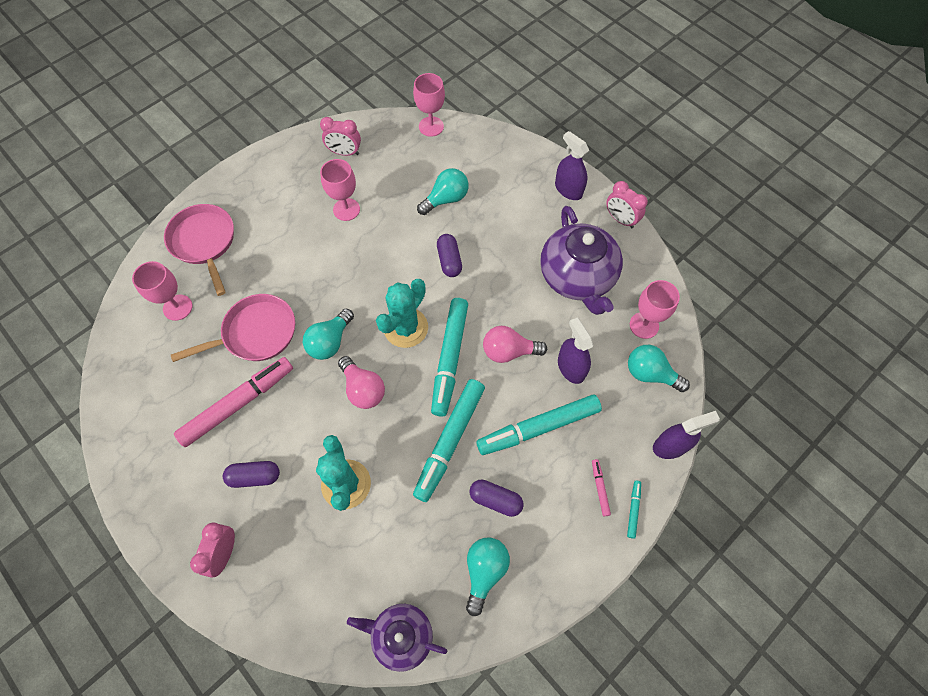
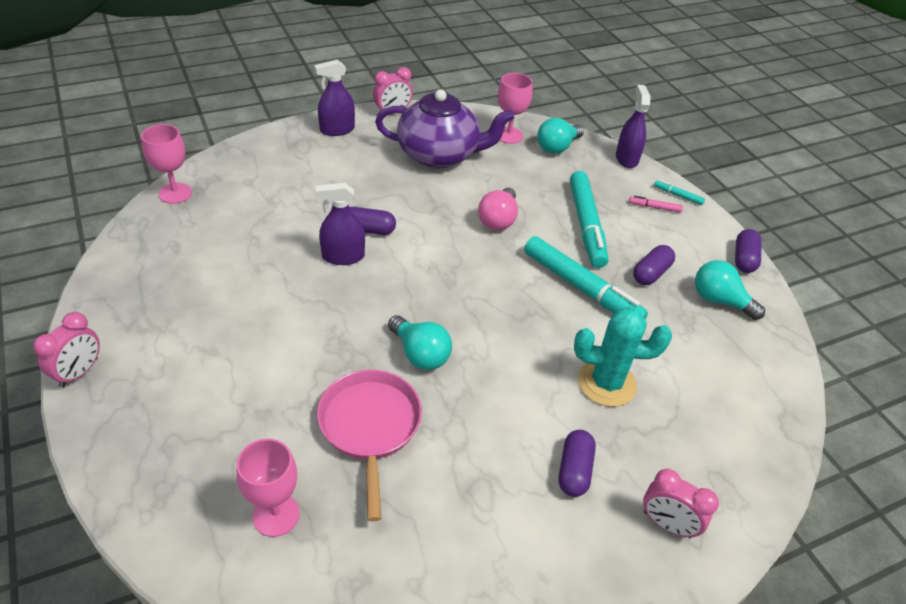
camera: 75 degrees left, 20 degrees down
(204, 242) = (181, 458): pink pan -> none
(238, 404) = (467, 468): pink marker -> none
(345, 152) = (148, 273): pink clock -> pink clock (79, 372)
(346, 209) = (238, 293): pink goblet -> none
(363, 389) = (495, 339): pink light bulb -> none
(401, 636) = (777, 378): purple teapot -> none
(406, 328) = (434, 285): turquoise cactus -> none
(446, 199) = (286, 210): turquoise light bulb -> none
(450, 359) = (488, 262): turquoise marker -> none
(559, 592) = (744, 259): none -> purple capsule
(571, 367) = (532, 187): purple spray bottle -> purple spray bottle (343, 256)

